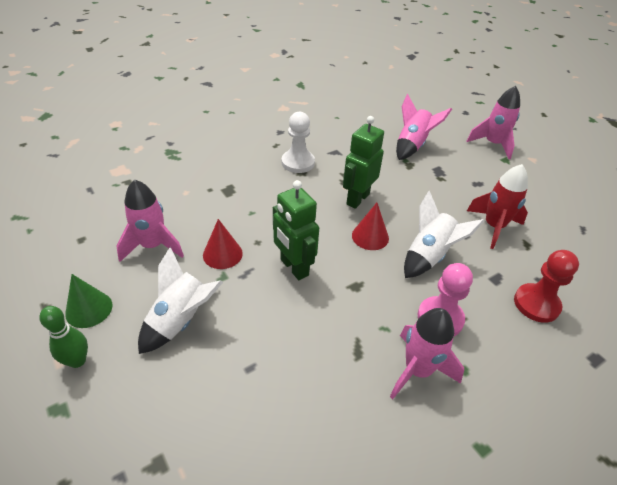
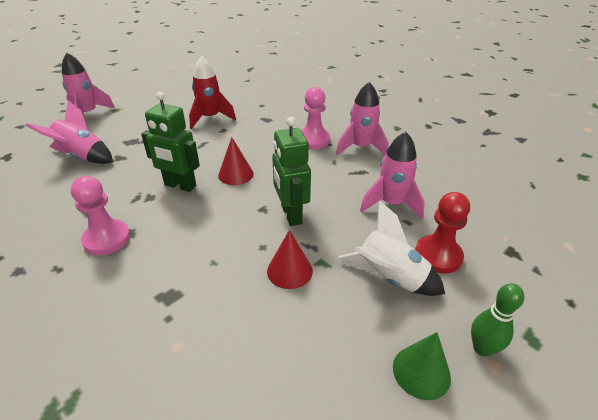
camera: 100 degrees left, 5 degrees down
(153, 246) = (297, 345): pink rocket -> pink rocket (391, 204)
(294, 267) = (290, 214): green robot -> green robot turned 120 degrees clockwise
(298, 163) = (107, 239): white pawn -> pink pawn
(429, 256) = (252, 145): white rocket -> none
(536, 304) = (284, 107): red pawn -> red pawn (438, 255)

